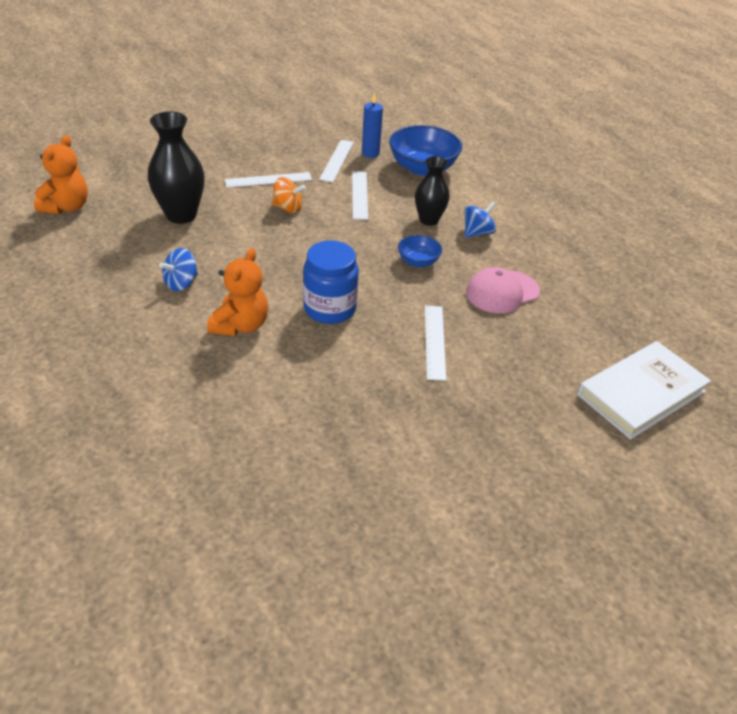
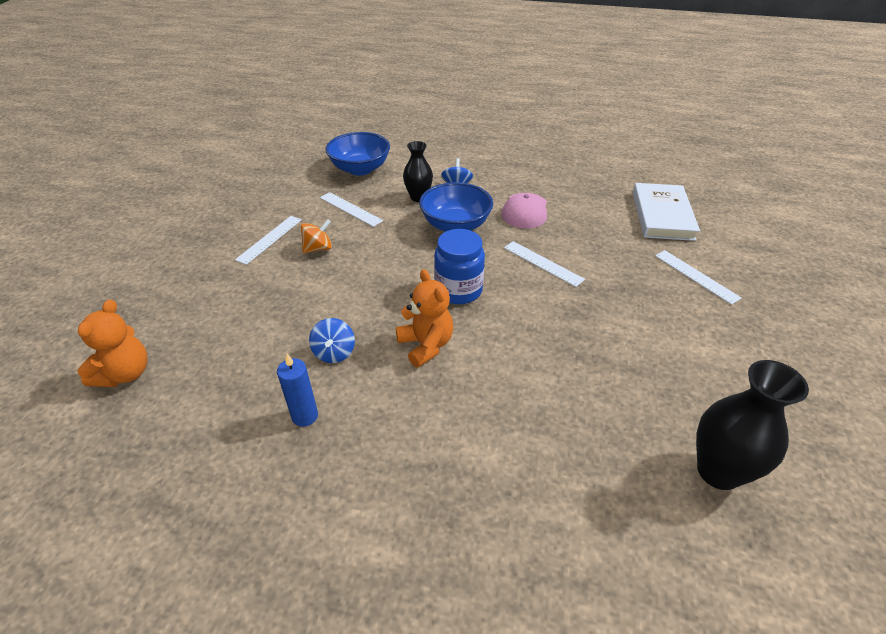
camera: 45 degrees left, 0 degrees up
(67, 207) = (125, 373): orange teddy bear -> orange teddy bear turned 45 degrees clockwise
(181, 215) = (245, 307): black vase -> black vase (718, 471)
(337, 160) = (296, 197): white ruler -> white ruler (696, 276)
(370, 153) = (311, 179): blue candle -> blue candle (305, 416)
(418, 261) = (455, 225): blue bowl -> blue bowl, size x1.91

